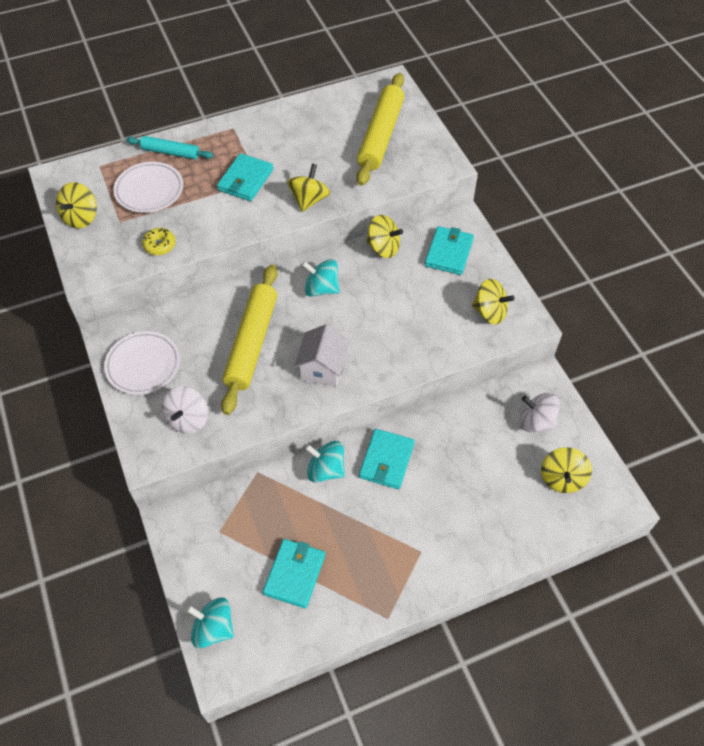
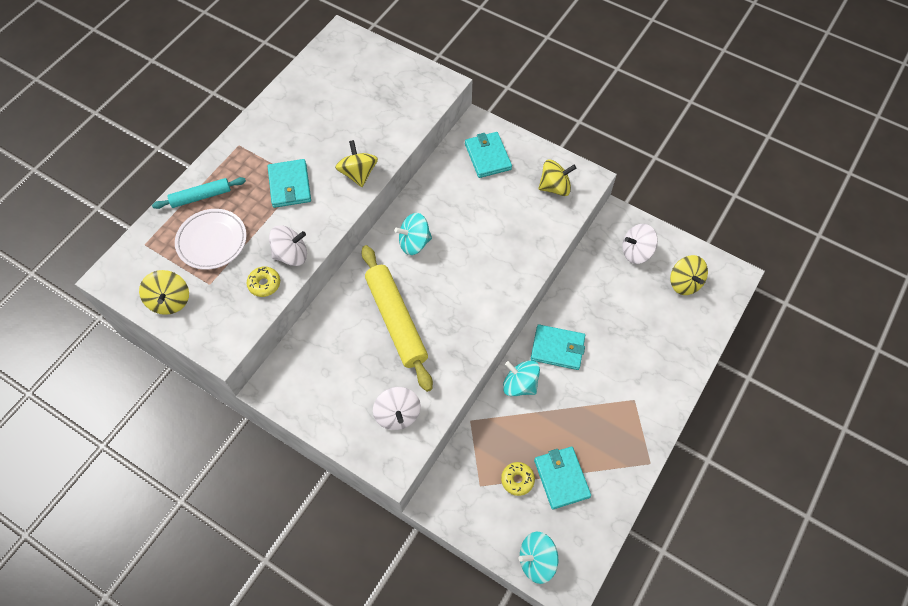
camera: 35 degrees left, 5 degrees up
(143, 365) = (322, 394): white plate -> none
(199, 234) = (291, 255): none -> white spinning top
(255, 549) = (517, 480): none -> yellow donut
(323, 368) = (468, 306): white house -> none
(326, 470) = (520, 384): turquoise spinning top -> turquoise spinning top turned 45 degrees clockwise
(381, 136) = (371, 87): yellow rolling pin -> none
(383, 247) = (435, 181): yellow spinning top -> none
(386, 460) = (557, 348): turquoise wallet -> turquoise wallet turned 60 degrees counterclockwise

